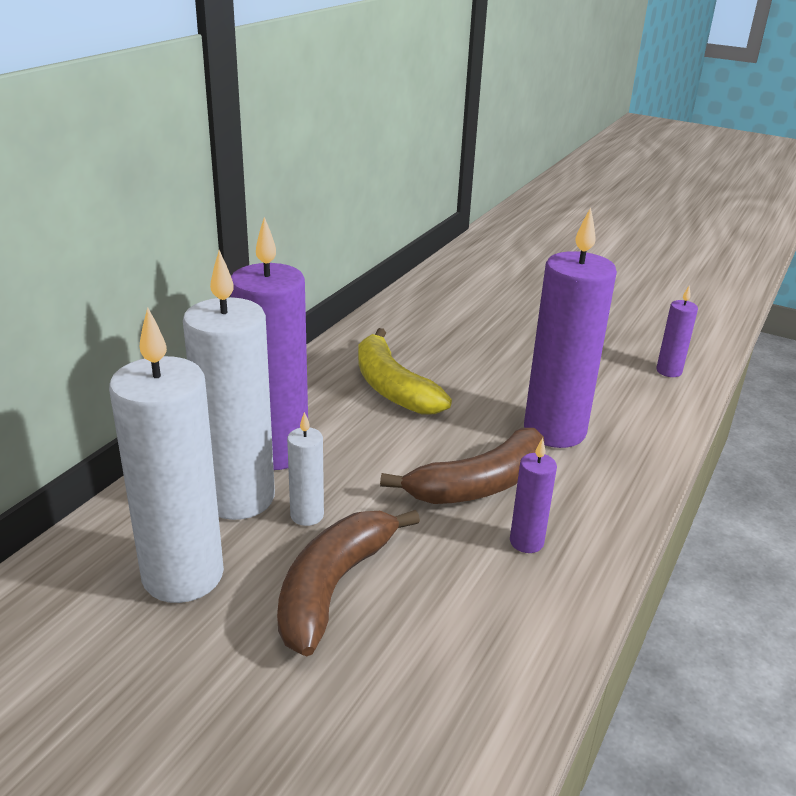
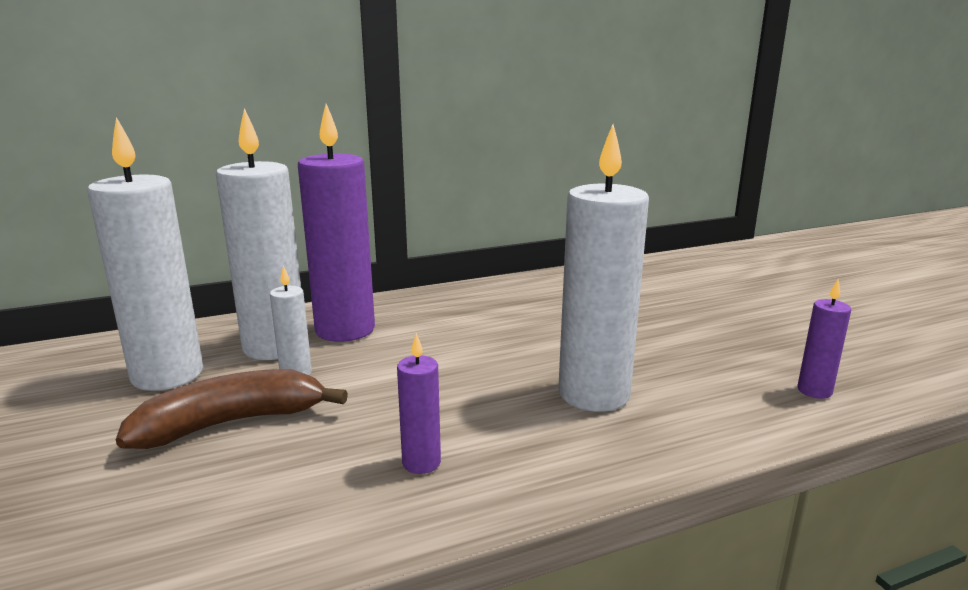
camera: 40 degrees right, 10 degrees down
(392, 387) = (498, 319): yellow banana -> none
(479, 485) = (454, 405): brown banana -> none
(554, 431) = (594, 394): purple candle -> white candle

